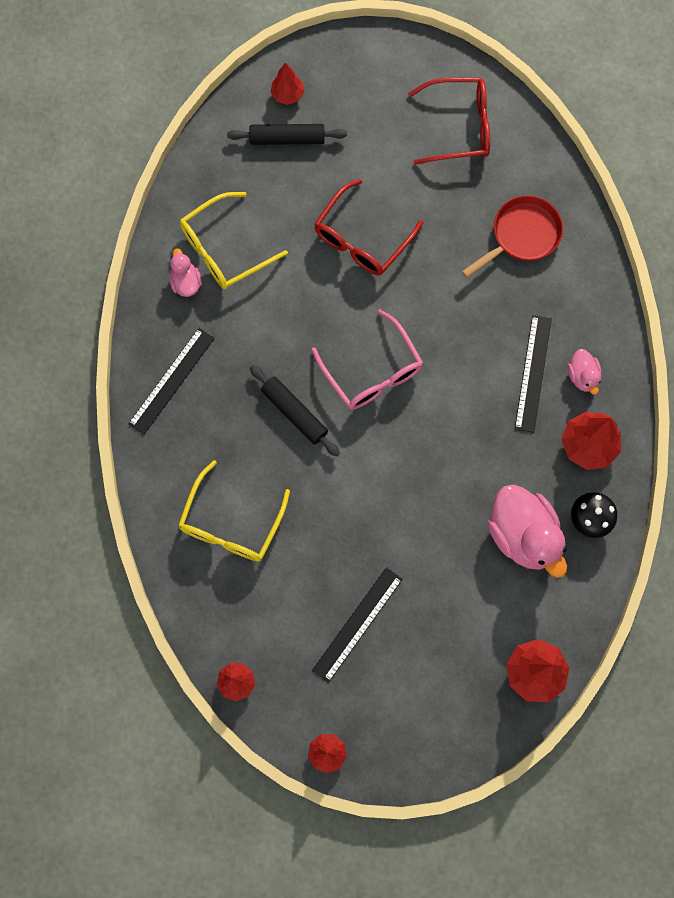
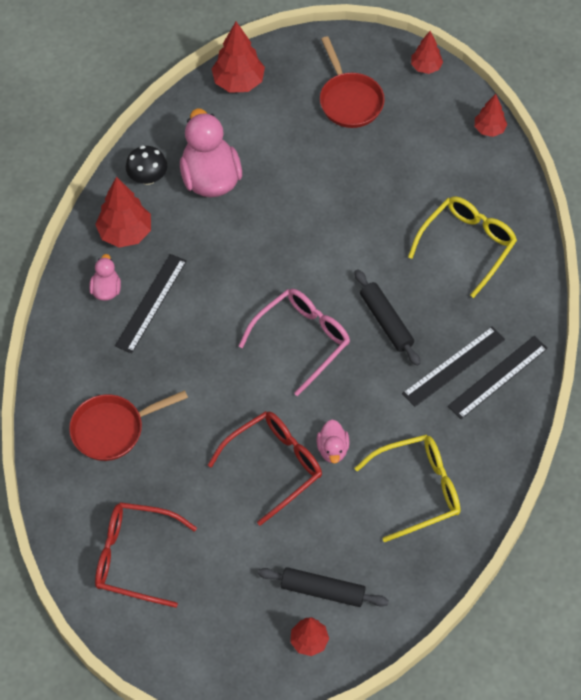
camera: 165 degrees left, 15 degrees down
(186, 282) = (464, 466): pink duck -> pink duck (332, 449)
(357, 624) = (375, 147): black ruler -> black ruler (454, 366)
(372, 371) = (302, 340): pink glasses -> pink glasses turned 60 degrees clockwise
(402, 680) = (349, 100): none -> red pan

